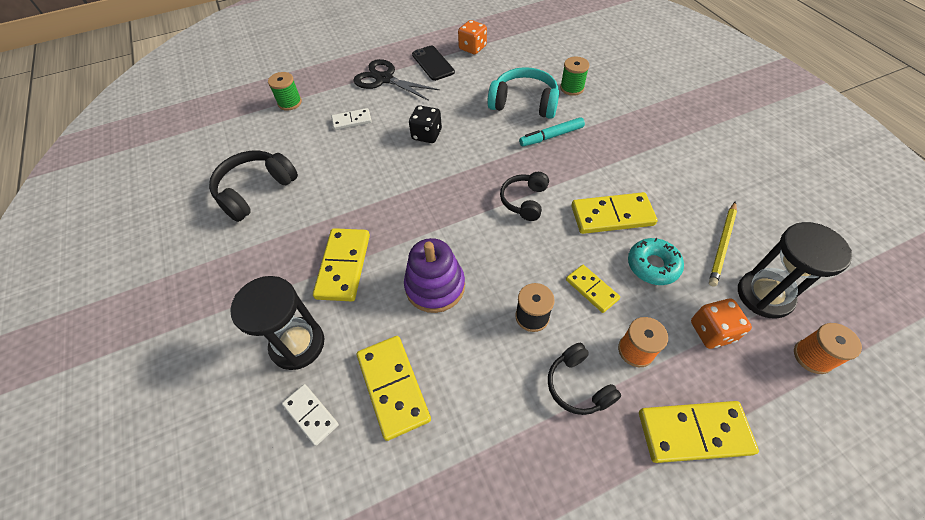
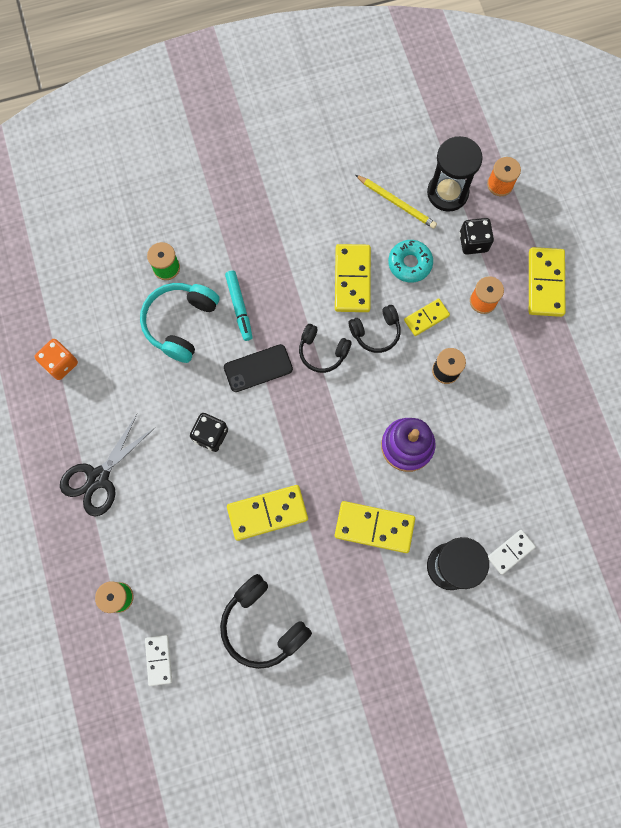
camera: 85 degrees left, 20 degrees up
(352, 120) = (169, 519): white domino -> white domino (158, 660)
(393, 387) = (494, 487): yellow domino -> yellow domino (267, 513)
(433, 63) = (81, 416): black phone -> black phone (258, 368)
(578, 385) = (506, 350): black headphones -> black headphones (376, 332)
(712, 331) = (473, 242): orange dice -> black dice

